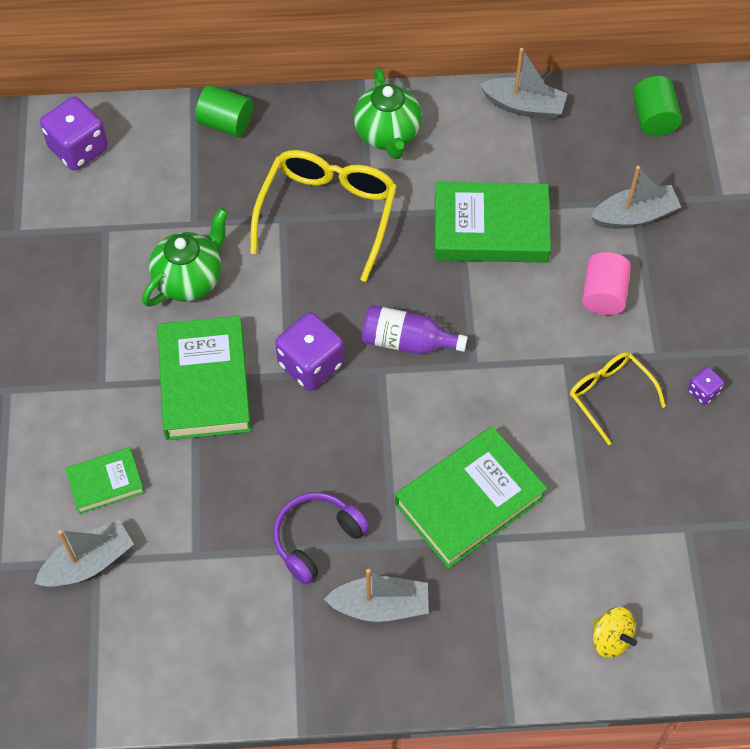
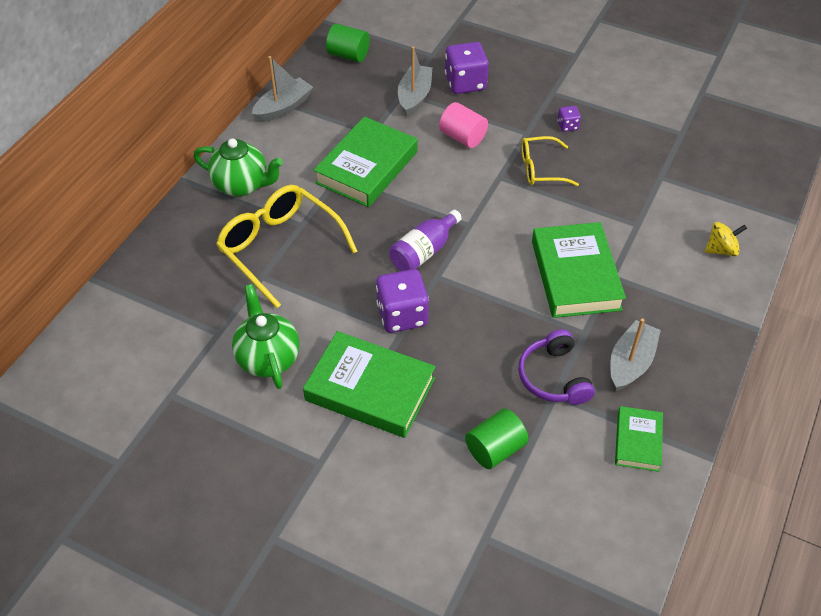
camera: 60 degrees left, 10 degrees down
(78, 148) = (75, 380): purple dice -> purple dice (465, 83)
(88, 563) = (483, 544): grey boat -> none
(105, 483) = (415, 499): green book -> green book (638, 441)
(225, 123) = (143, 272): green cylinder -> green cylinder (495, 449)

